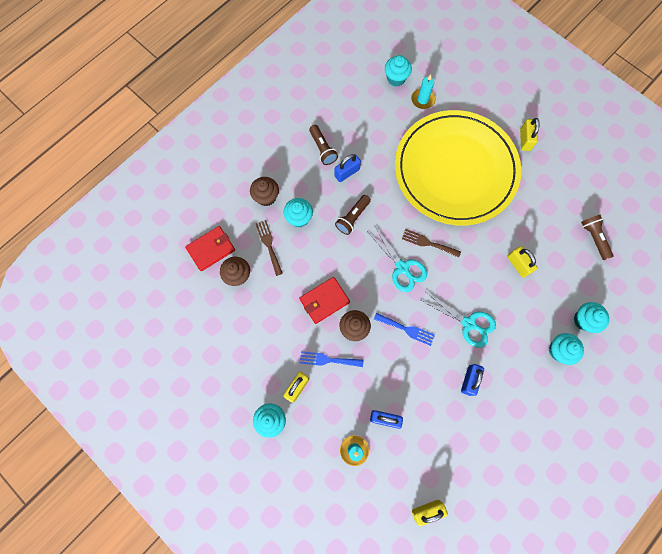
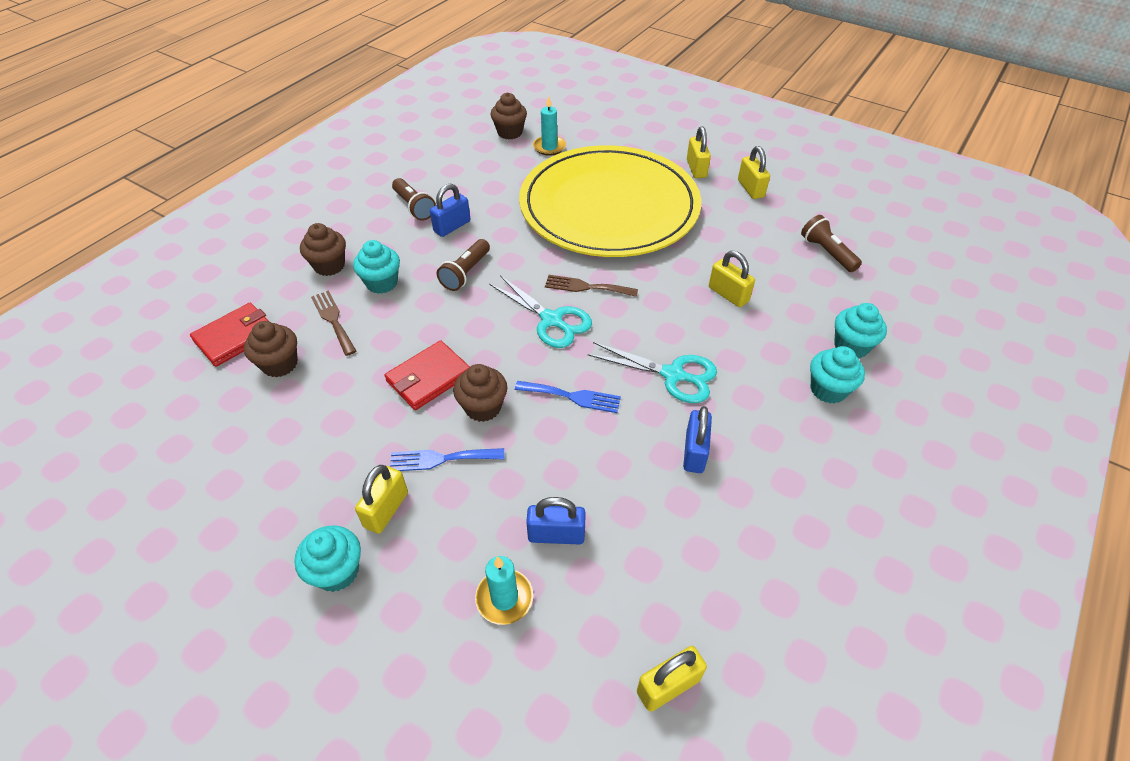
camera: 10 degrees left, 25 degrees down
(396, 78) = (510, 132): turquoise cupcake -> brown cupcake
(558, 167) = (750, 189): none -> yellow padlock

